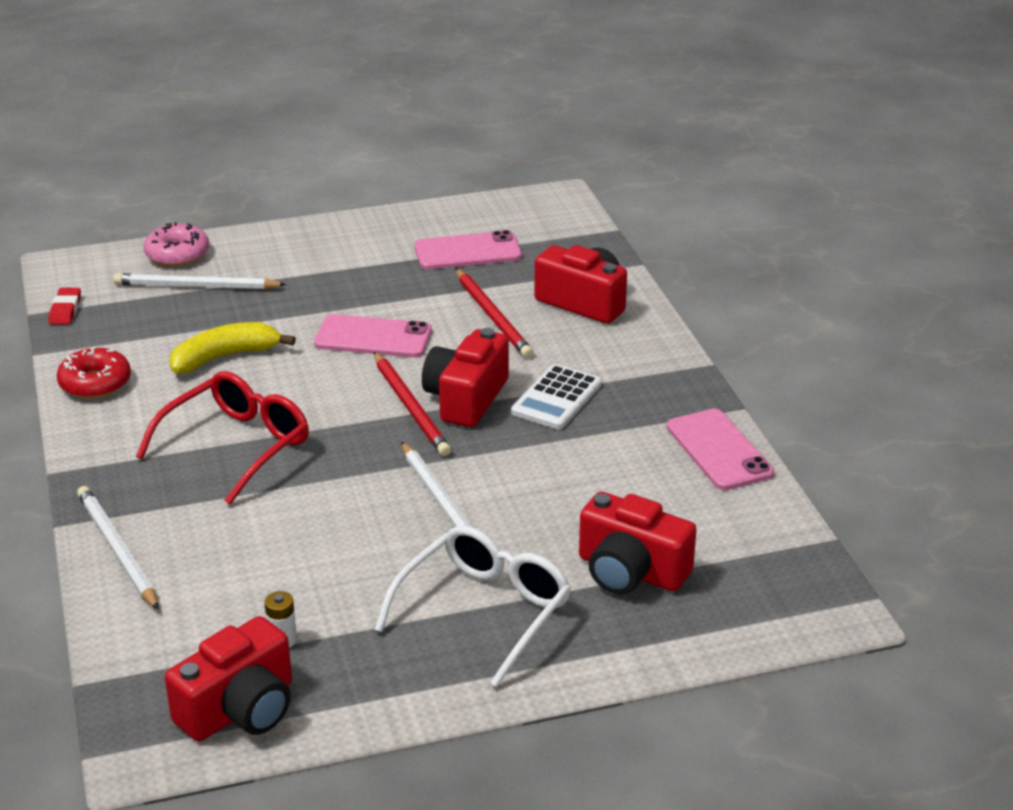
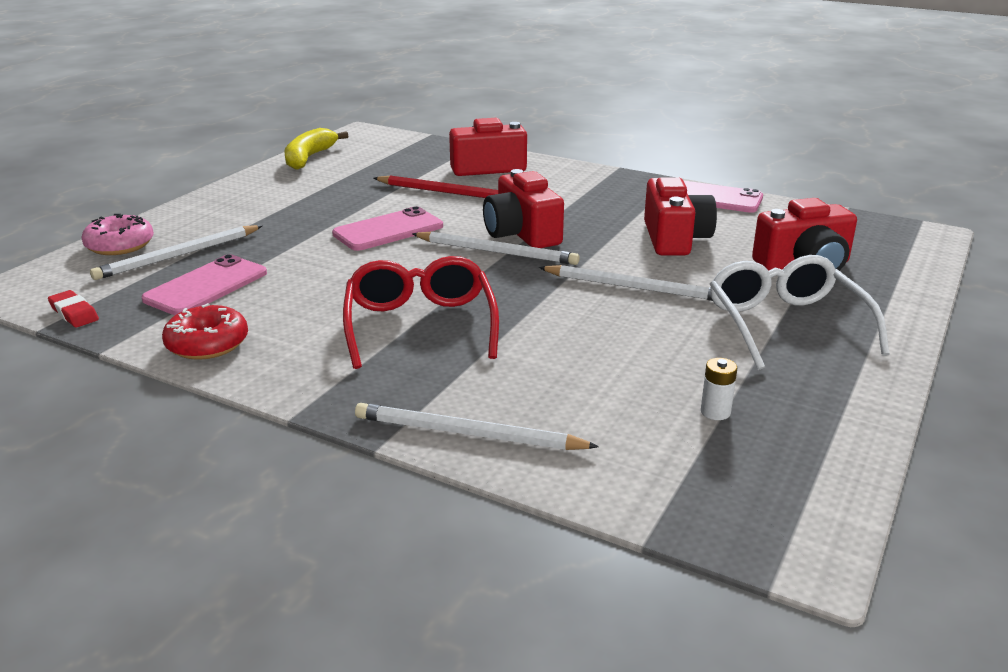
camera: 45 degrees left, 5 degrees down
(224, 357) = (294, 283): yellow banana -> yellow banana (309, 158)
(240, 709) = (789, 470): red camera -> red camera (674, 239)
(411, 407) = (497, 252): red pencil -> white pencil
(468, 252) = (358, 171): pink phone -> pink phone (206, 286)
(556, 398) = (575, 212): white calculator -> none

